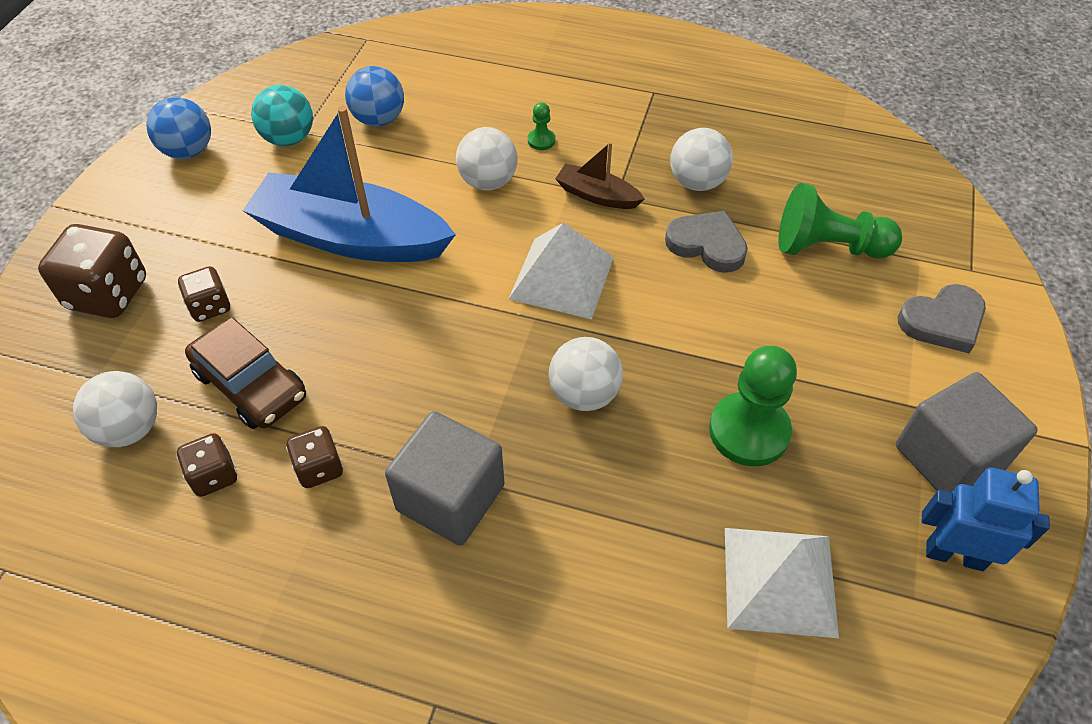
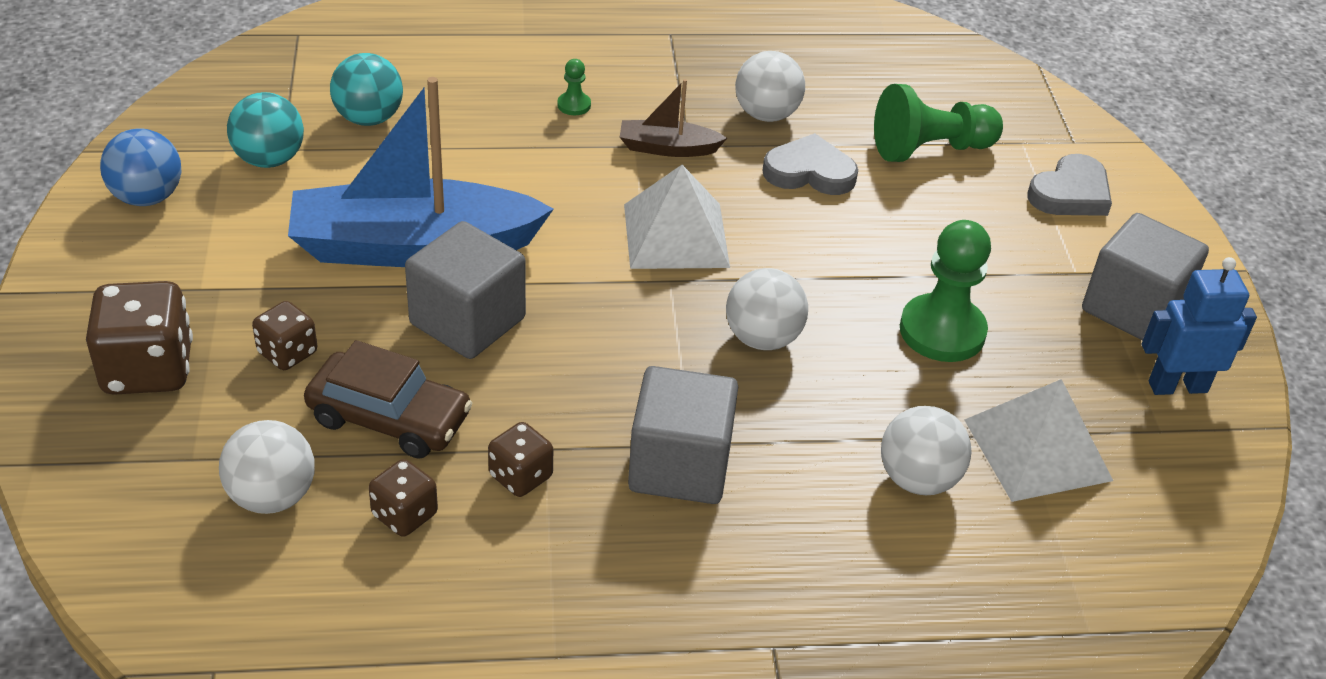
camera: 25 degrees left, 10 degrees down
(355, 314) = (467, 321): none -> grey cube
(379, 119) = (369, 118): blue ball -> turquoise ball
(488, 182) = (538, 158): white ball -> white ball (918, 479)

